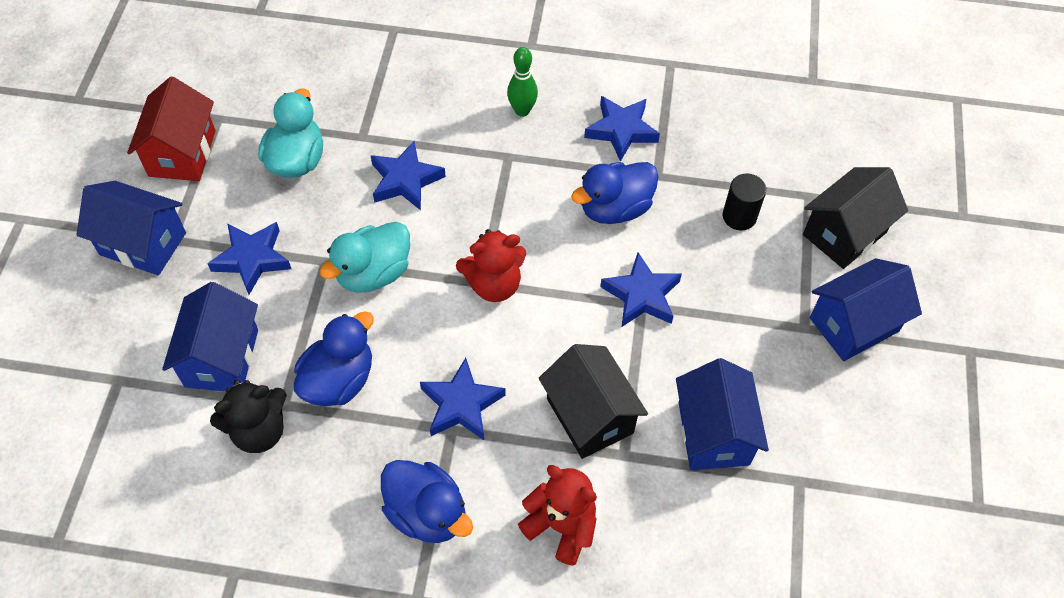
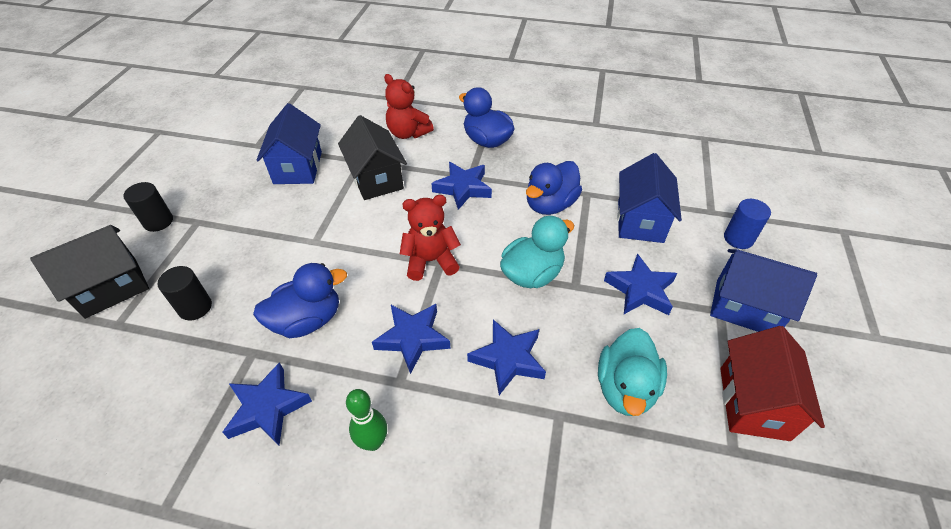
camera: 175 degrees left, 10 degrees down
(103, 336) = (738, 238): none -> blue cylinder
(259, 431) = (600, 180): black teddy bear -> none
(641, 295) = (312, 248): blue star -> blue star (412, 338)
(853, 324) = (158, 222): blue house -> black cylinder

